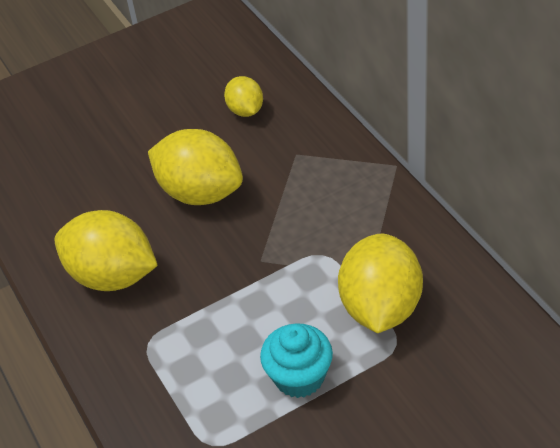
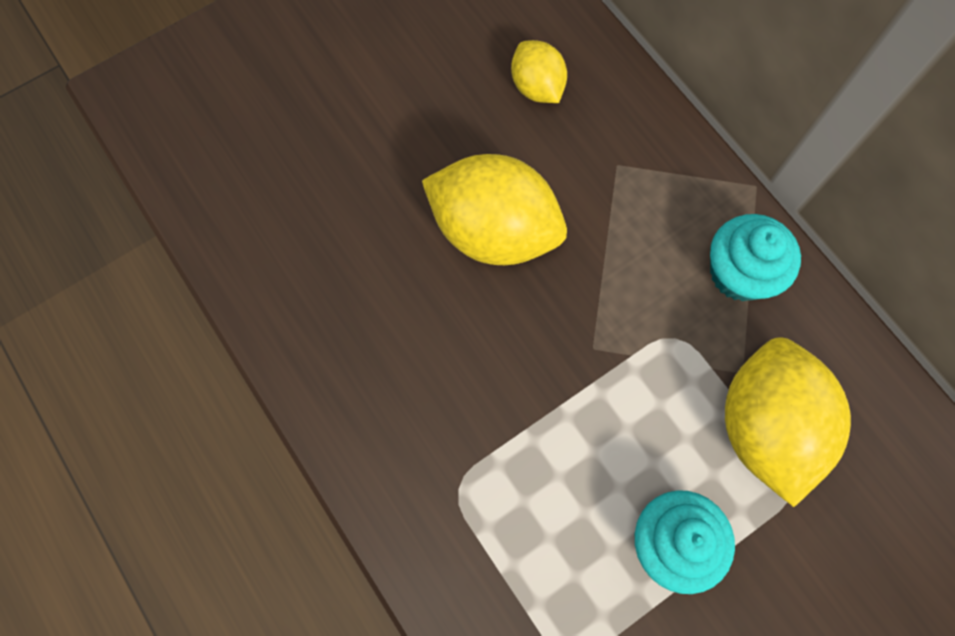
camera: 10 degrees left, 25 degrees up
(112, 276) = (392, 375): yellow lemon -> none
(376, 216) = (739, 273): none -> turquoise cupcake

